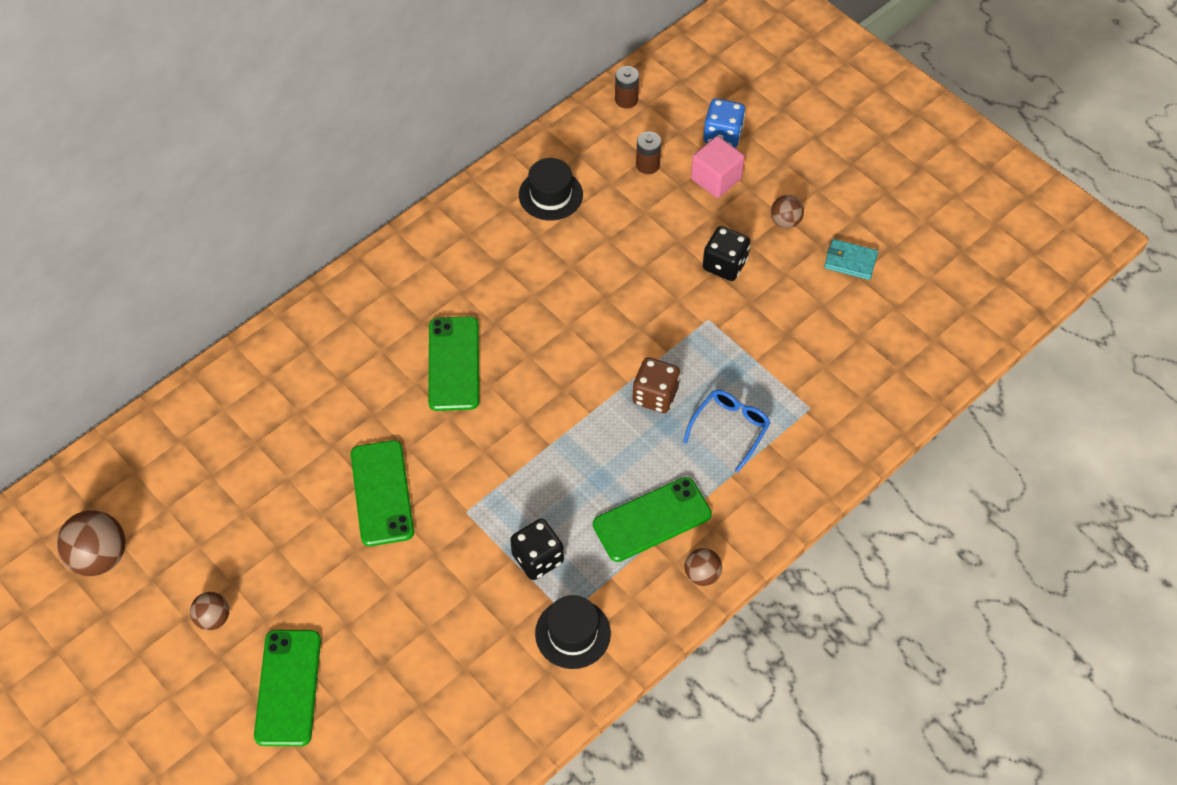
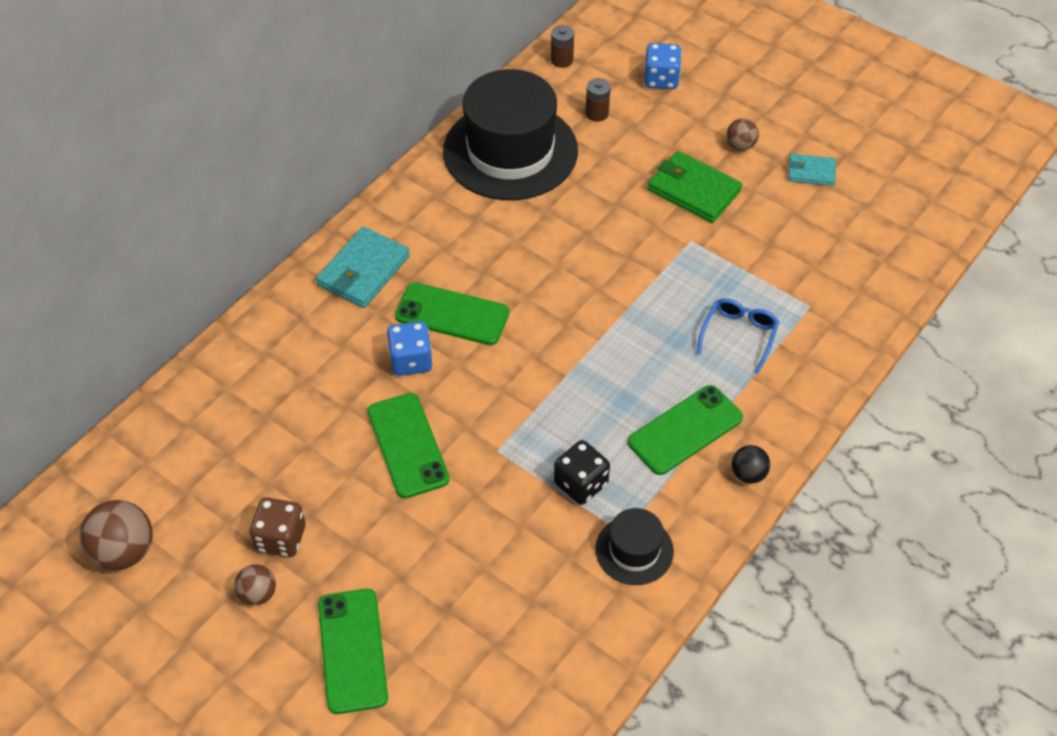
camera: 10 degrees left, 5 degrees down
(378, 305) = (363, 271): none -> turquoise wallet
(403, 406) = (411, 361): none -> blue dice
(453, 364) = (452, 314): green phone -> green phone turned 60 degrees counterclockwise
(550, 195) = (510, 151): black hat -> black hat, size x2.13
(655, 395) = (658, 316): brown dice -> brown dice (281, 538)
(702, 574) = (748, 474): brown ball -> black ball
(716, 179) = (665, 117): pink cube -> none
(725, 264) = (693, 190): black dice -> green wallet

